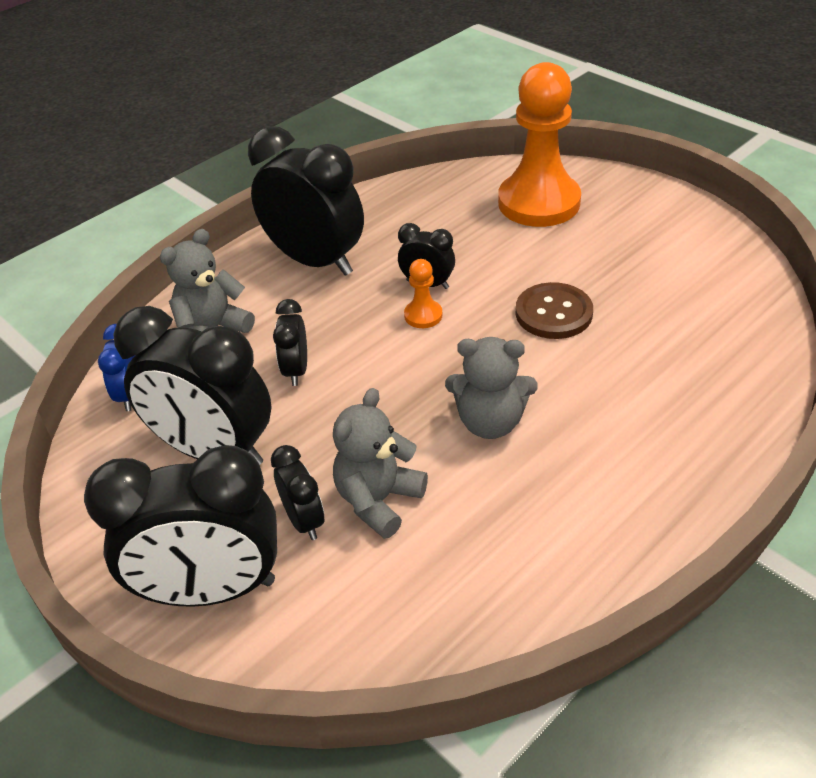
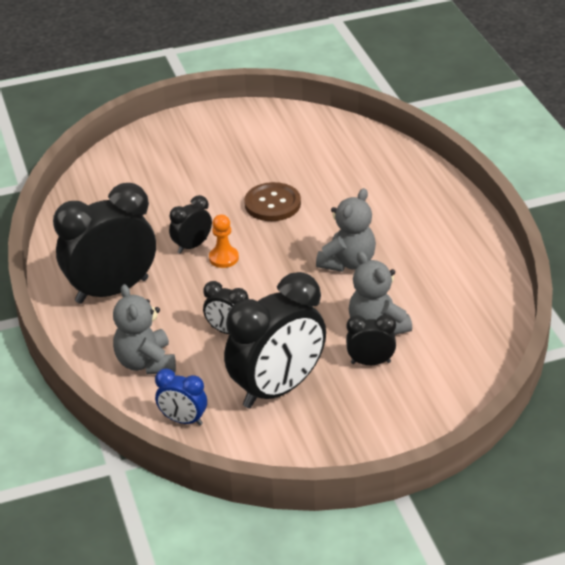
camera: 65 degrees left, 5 degrees down
(211, 590) = (398, 415): black clock -> none
(539, 202) = (151, 168): orange pawn -> none

